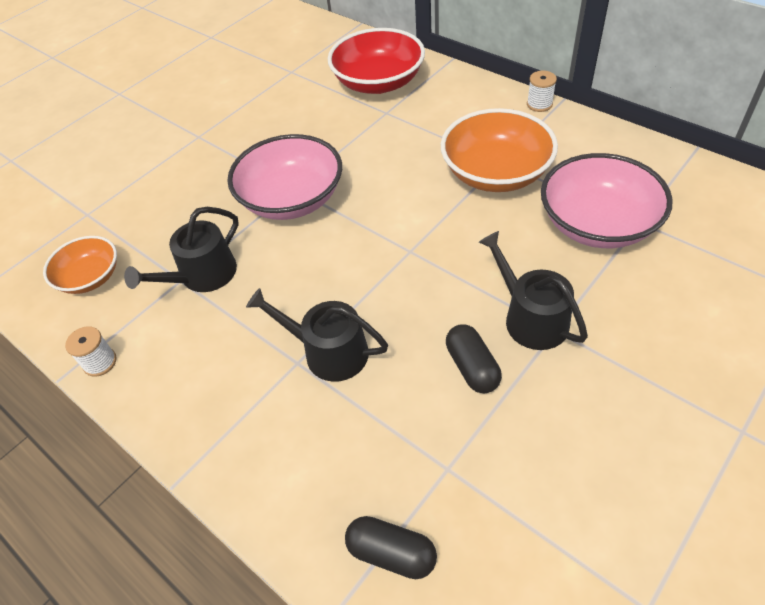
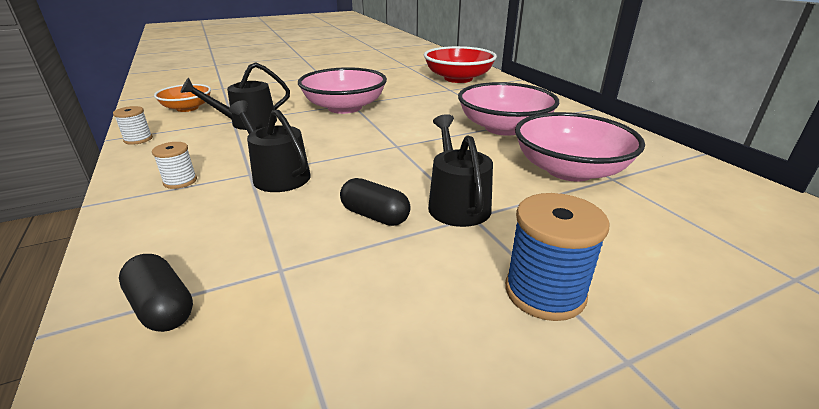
camera: 20 degrees right, 20 degrees down
(472, 367) = (375, 216): black capsule -> black capsule turned 60 degrees counterclockwise
(496, 173) = (504, 128): orange bowl -> pink bowl
(539, 104) = (570, 107): white spool -> white spool (180, 181)
(660, 393) = (544, 292): none -> blue spool

